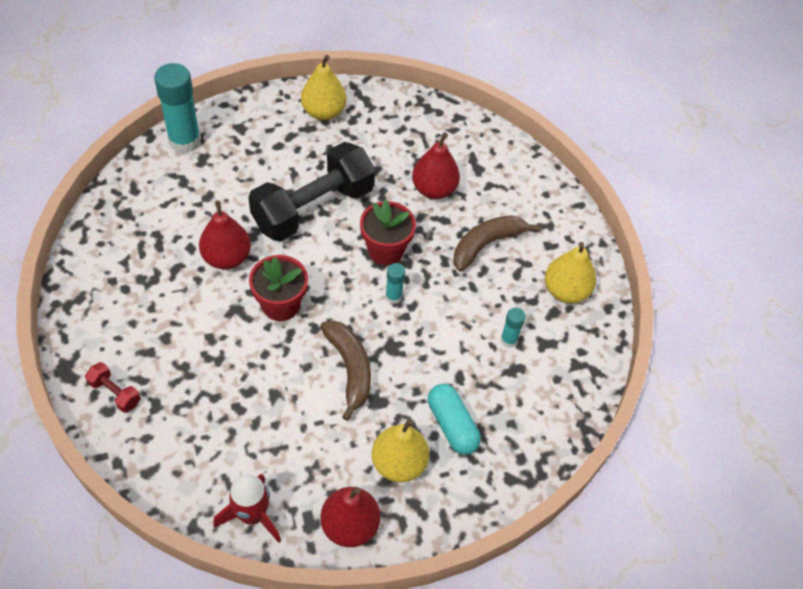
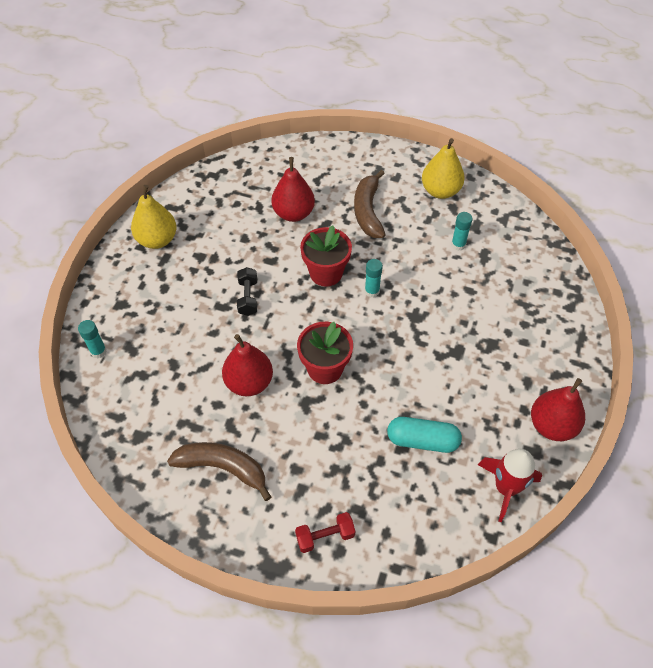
camera: 50 degrees left, 0 degrees up
(184, 141) = (98, 351): turquoise glue stick -> turquoise glue stick, size x0.48
(313, 208) = (248, 297): black dumbbell -> black dumbbell, size x0.40
(350, 369) = (417, 353): brown banana -> brown banana (223, 468)
(399, 463) = (518, 366): yellow pear -> none
(452, 425) = (506, 316): turquoise capsule -> turquoise capsule (422, 440)

